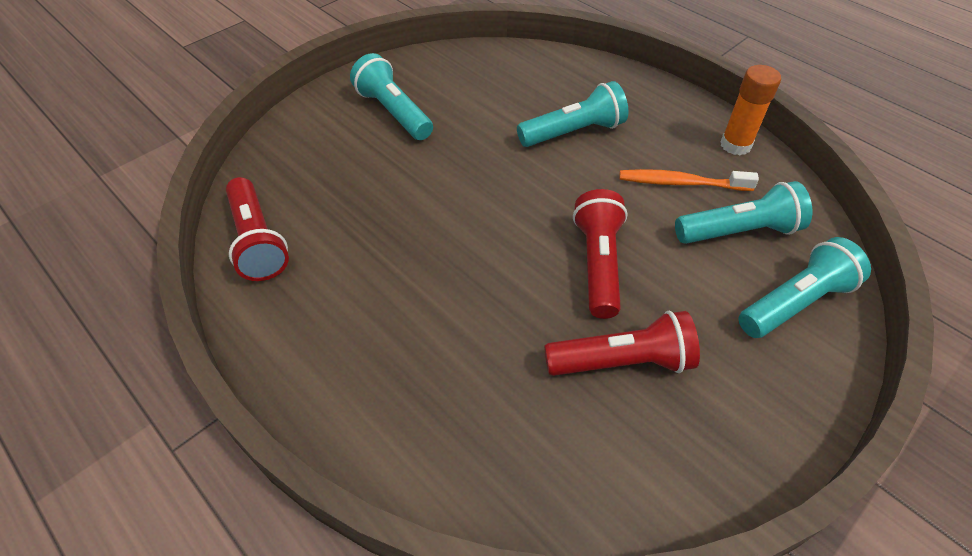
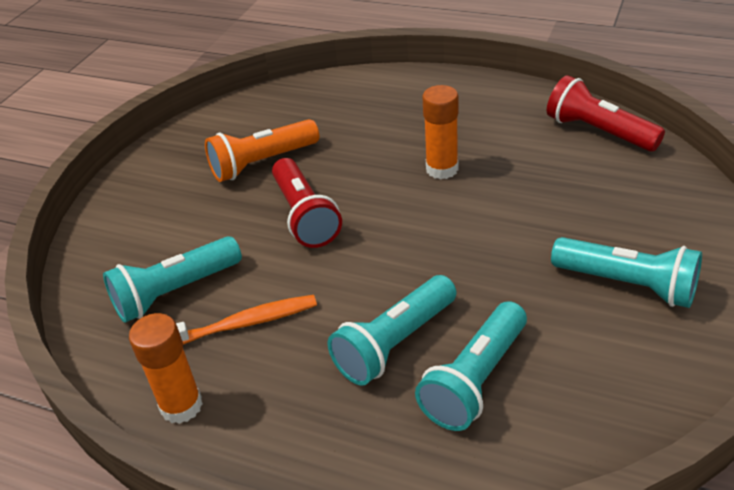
camera: 160 degrees right, 10 degrees down
(436, 263) = (442, 169): none -> orange glue stick
(622, 361) = (262, 163): red flashlight -> orange flashlight
(795, 302) = (124, 247): turquoise flashlight -> turquoise flashlight (475, 380)

